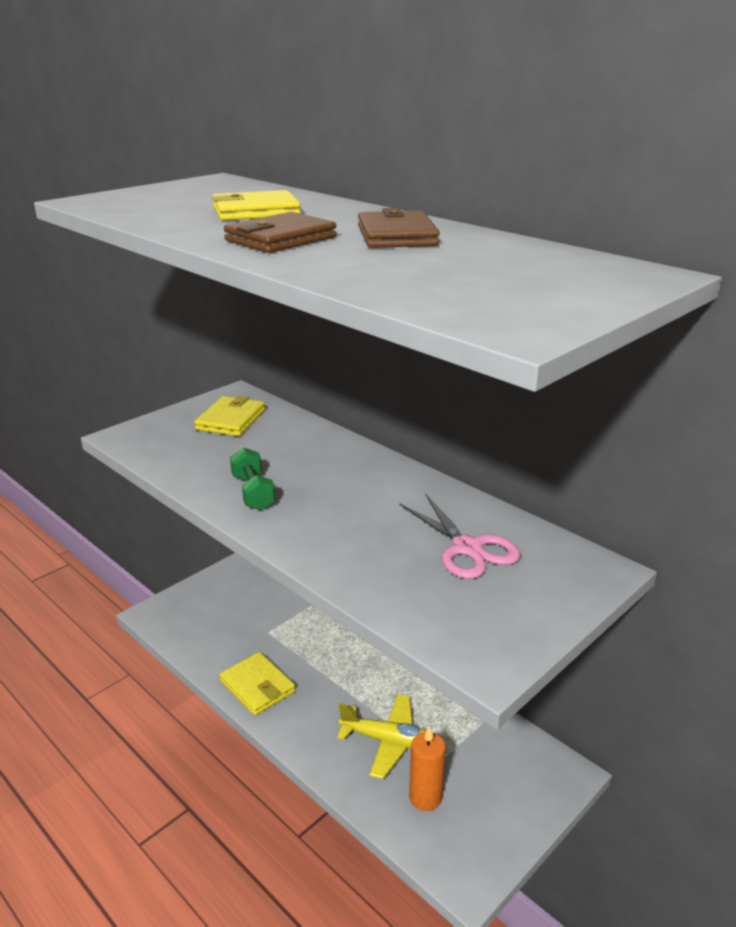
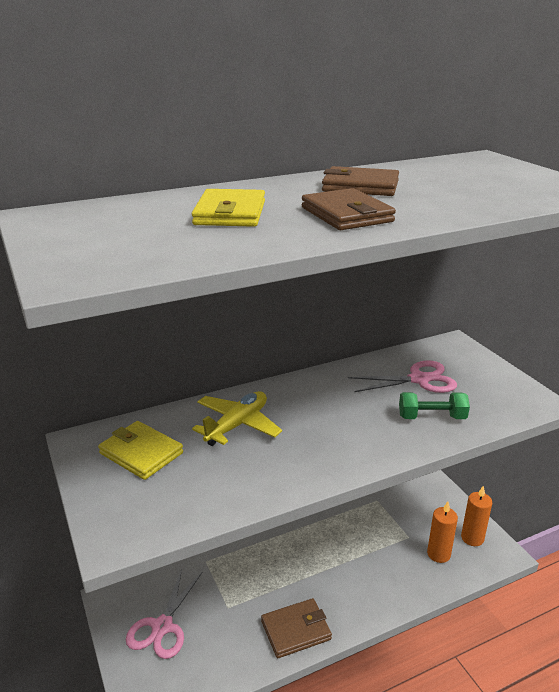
camera: 70 degrees left, 0 degrees up
(232, 598) = (162, 626): none -> pink scissors
(253, 492) = (297, 460): green dumbbell -> green dumbbell (432, 417)
(257, 686) = (296, 630): yellow wallet -> brown wallet
(388, 741) = (384, 559): yellow plane -> yellow plane (237, 425)
(478, 835) = (472, 538): none -> orange candle

